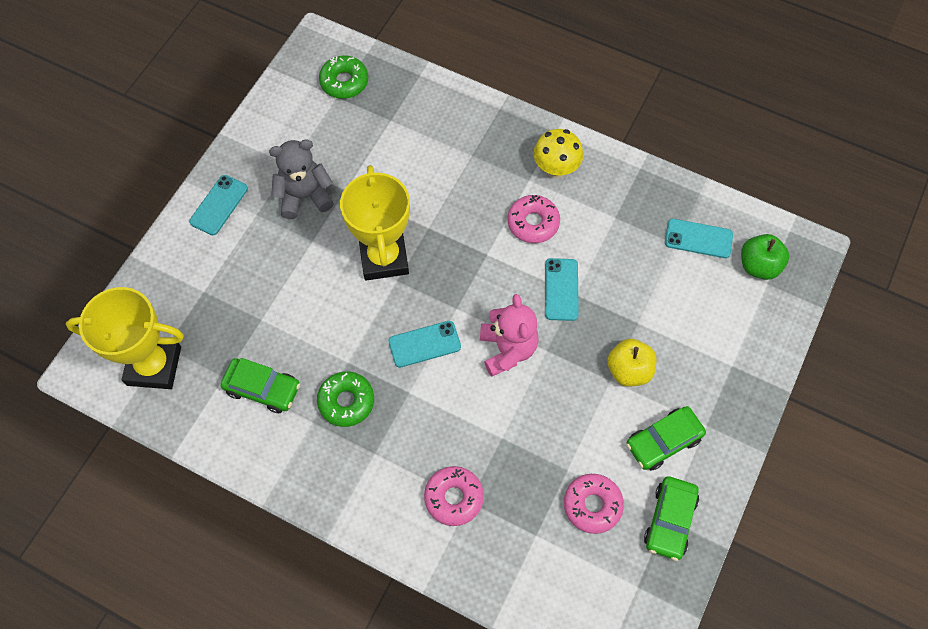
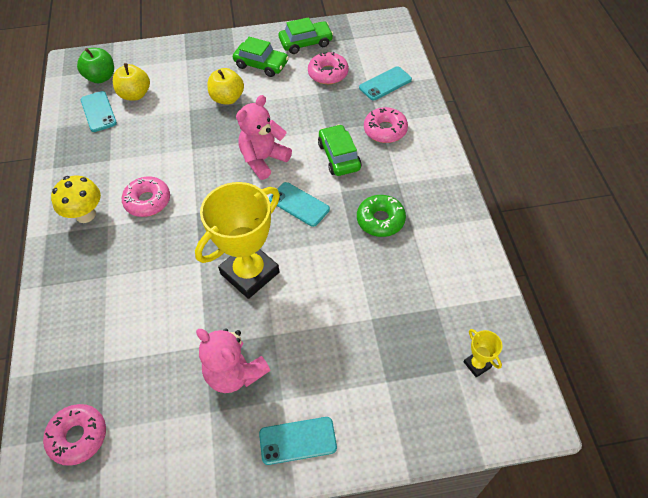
camera: 125 degrees left, 10 degrees down
(154, 366) = (477, 365): yellow trophy -> yellow trophy, size x0.42
(262, 388) = (420, 276): green car -> green car (339, 156)
(304, 196) = (235, 373): grey teddy bear -> pink teddy bear
(344, 82) = (78, 437): green donut -> pink donut
(561, 289) = (193, 157): turquoise phone -> turquoise phone (385, 84)
(703, 284) = (135, 94): none -> yellow apple

